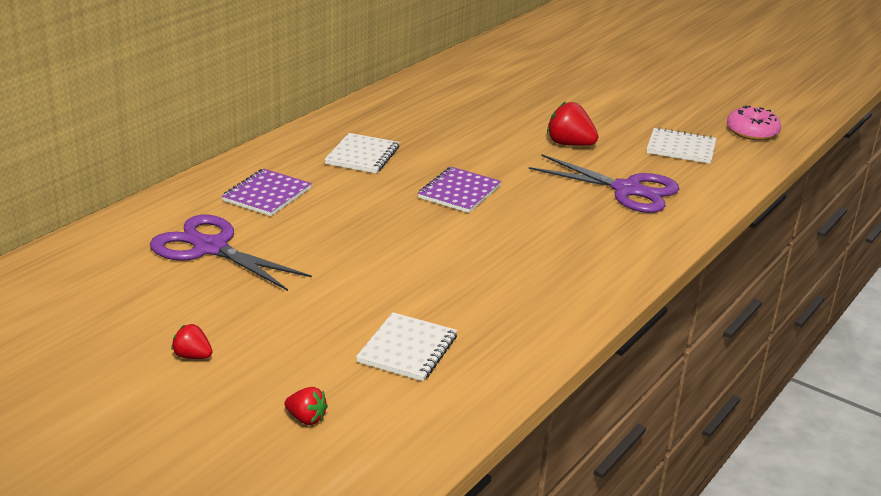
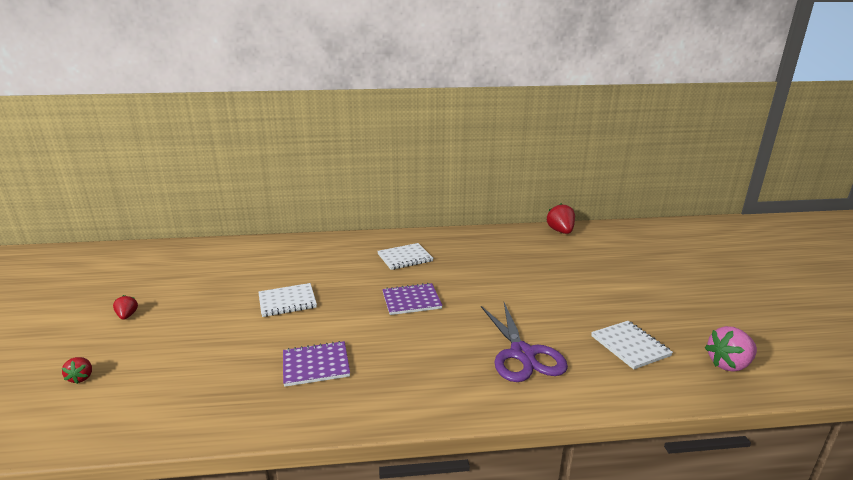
camera: 50 degrees right, 5 degrees down
(210, 248) = (245, 270): purple scissors -> none
(267, 195) = (321, 257): purple notebook -> purple notebook (316, 365)
(407, 349) = (192, 373): white notebook -> white notebook (287, 301)
(569, 144) = (542, 304): red strawberry -> red strawberry (560, 231)
(752, 132) = (728, 364): pink donut -> pink strawberry

